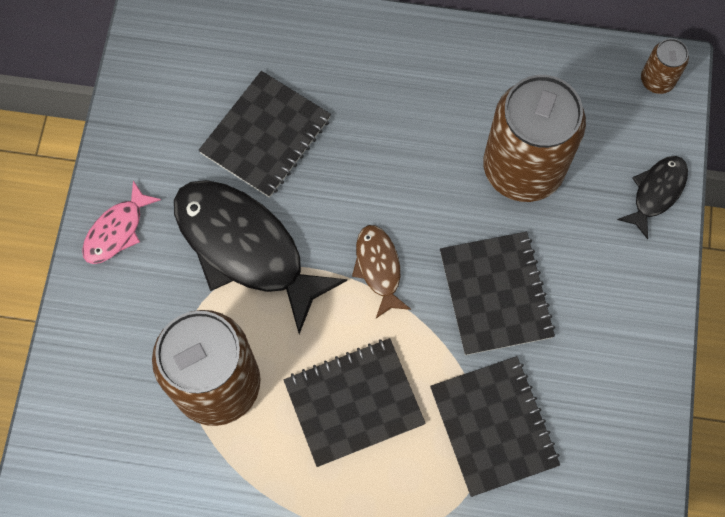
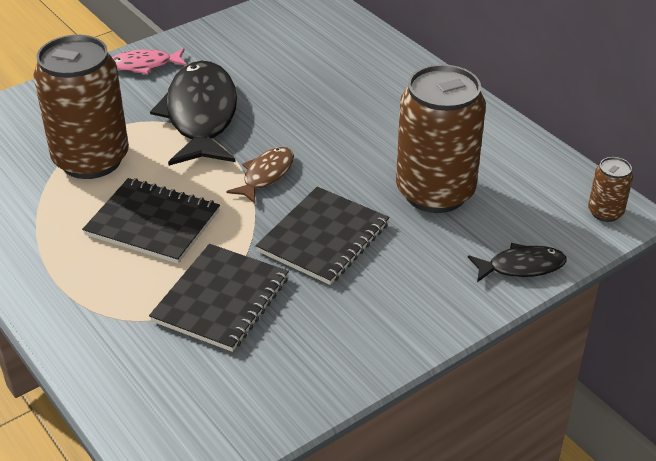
camera: 45 degrees right, 30 degrees down
(266, 136) = (288, 79): black notebook -> none

